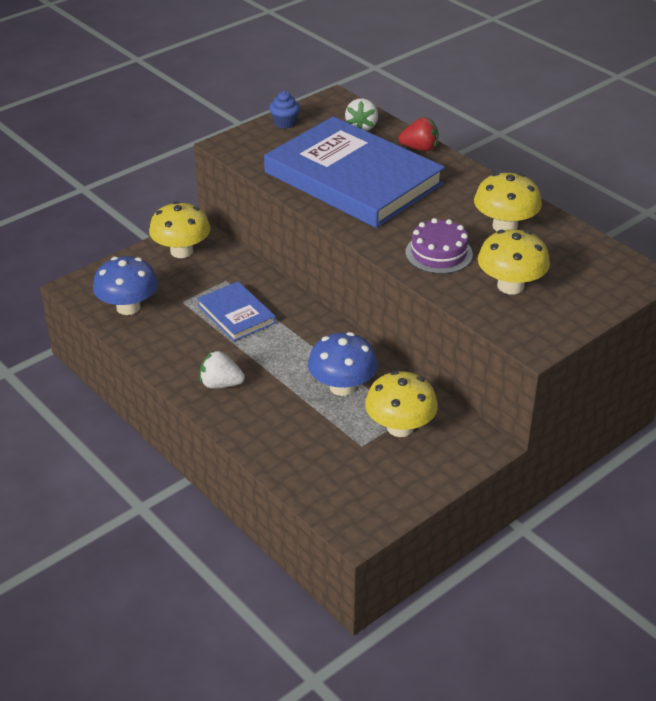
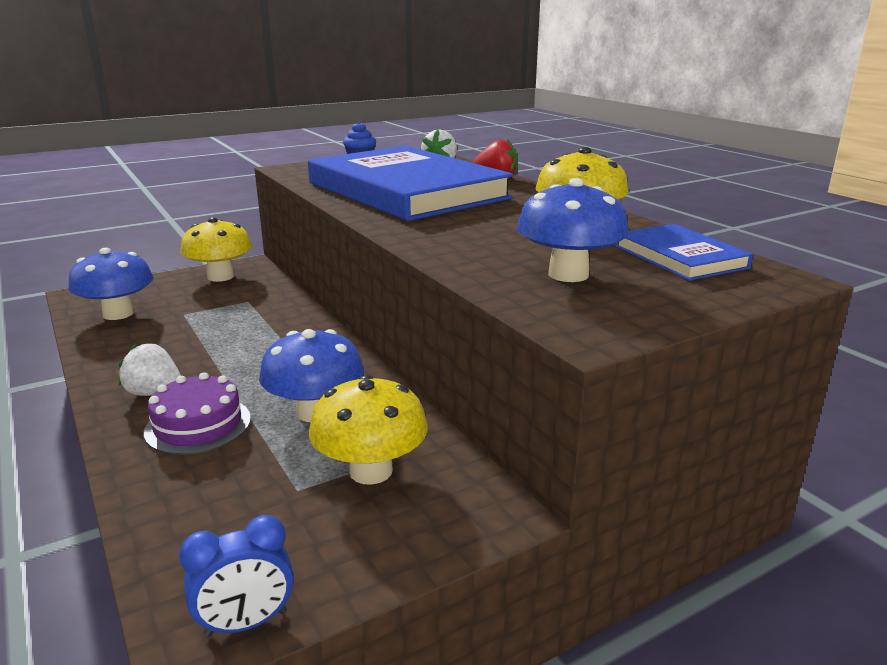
camera: 10 degrees right, 15 degrees down
(236, 314) = (235, 329): blue book -> blue book (680, 257)
(377, 522) = (246, 623): none -> blue clock
(439, 253) = (477, 243): purple cake -> purple cake (198, 425)
(510, 286) = (568, 274): yellow mushroom -> blue mushroom

